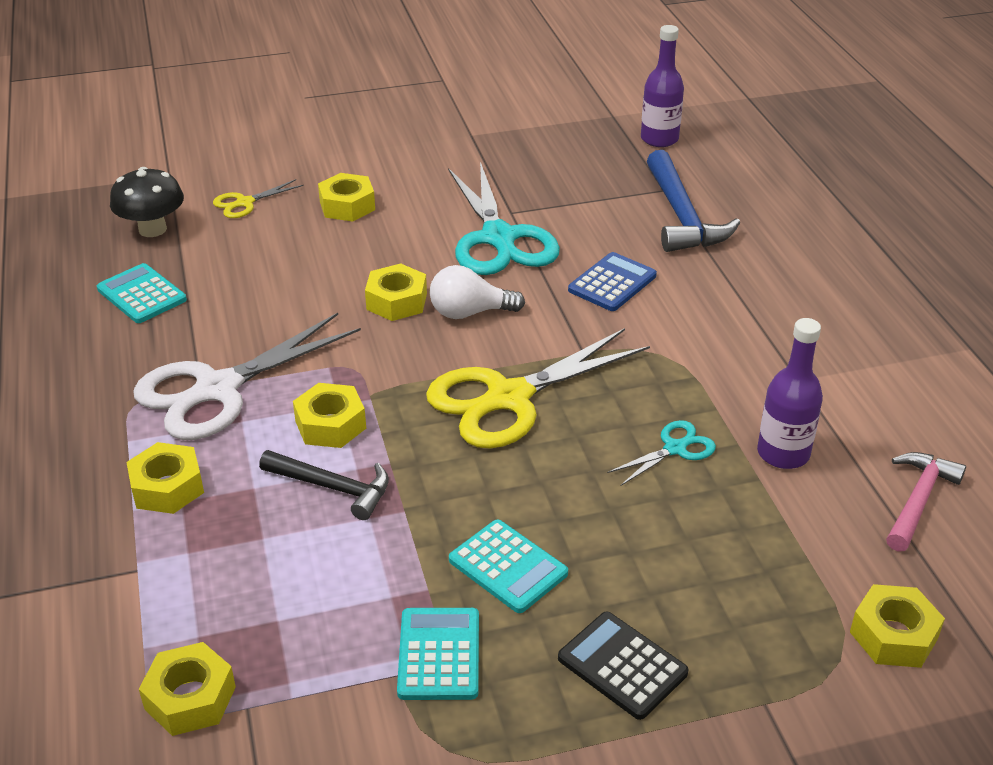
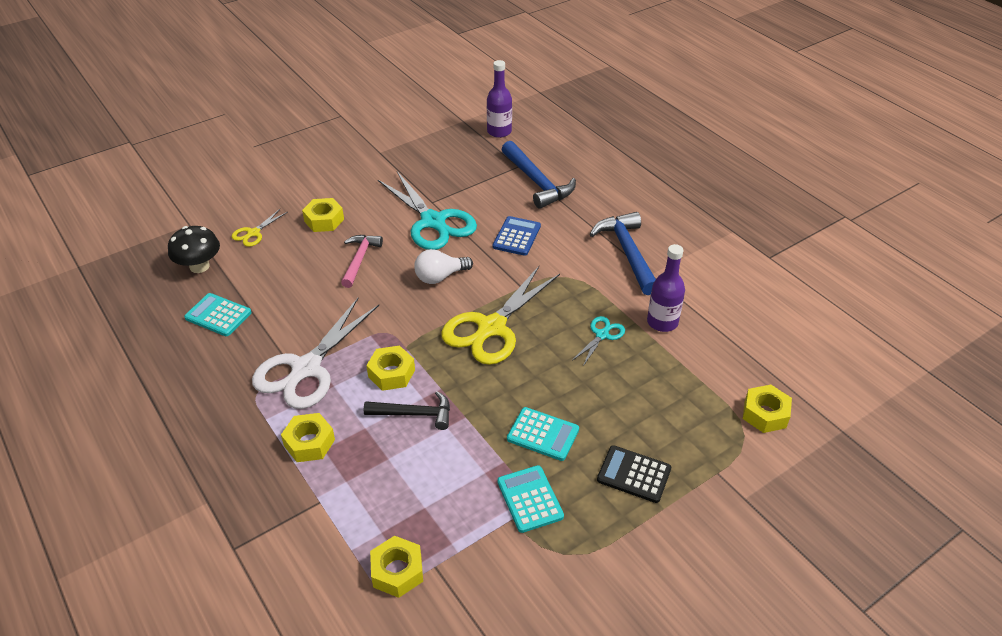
camera: 20 degrees left, 5 degrees up
(396, 301) = (390, 280): yellow nut -> none
(776, 342) = (627, 253): none -> blue hammer
(918, 500) = (744, 331): pink hammer -> pink hammer (359, 260)

